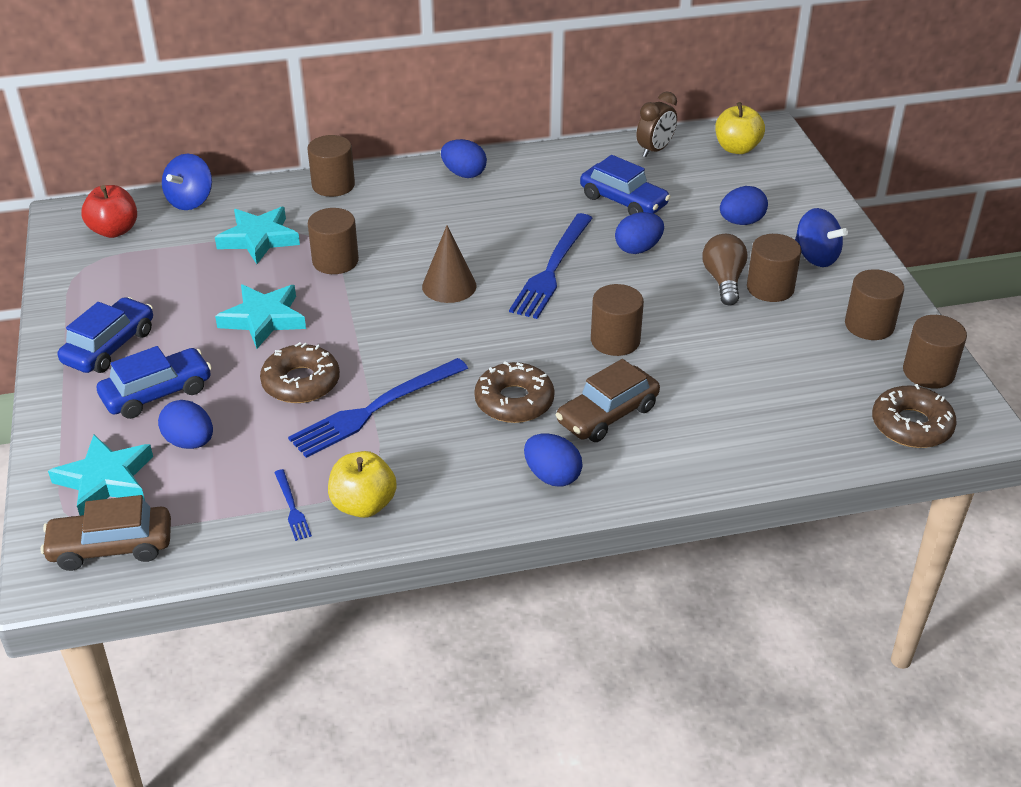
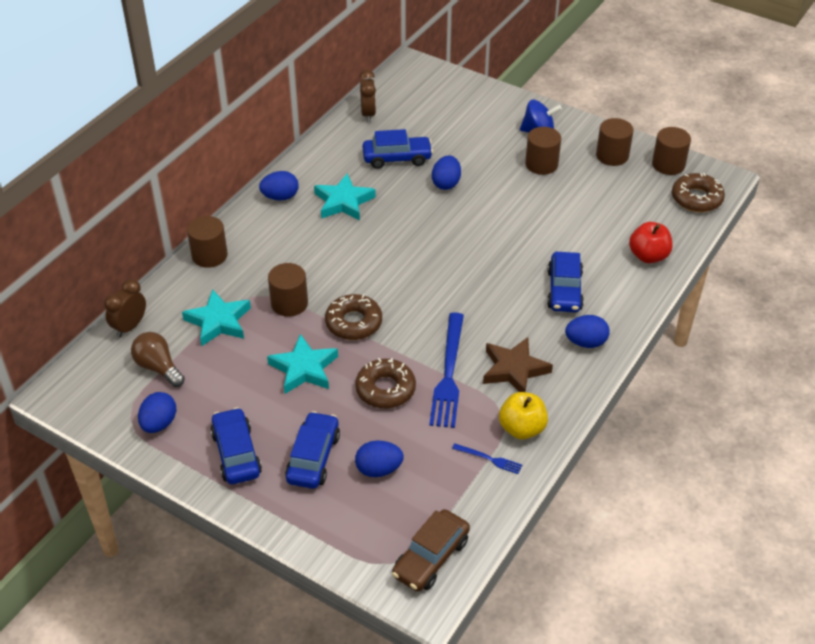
camera: 45 degrees left, 5 degrees up
(105, 480) = (367, 527): turquoise star -> turquoise star (343, 202)
(114, 230) = (109, 381): red apple -> red apple (648, 256)
(190, 201) = (130, 327): blue spinning top -> brown clock
(441, 449) = (514, 369): none -> brown star
(449, 286) = (379, 274): brown cone -> none
(514, 401) = (511, 316): brown donut -> brown donut (354, 323)
(552, 269) = (419, 226): blue fork -> none
(607, 415) = (564, 290): brown car -> blue car
(615, 340) = (510, 246): brown cylinder -> none
(723, 281) = (514, 175): brown light bulb -> brown light bulb (158, 367)
(737, 148) = (411, 86): yellow apple -> none
(741, 222) = (475, 133): blue egg -> blue egg (159, 424)

